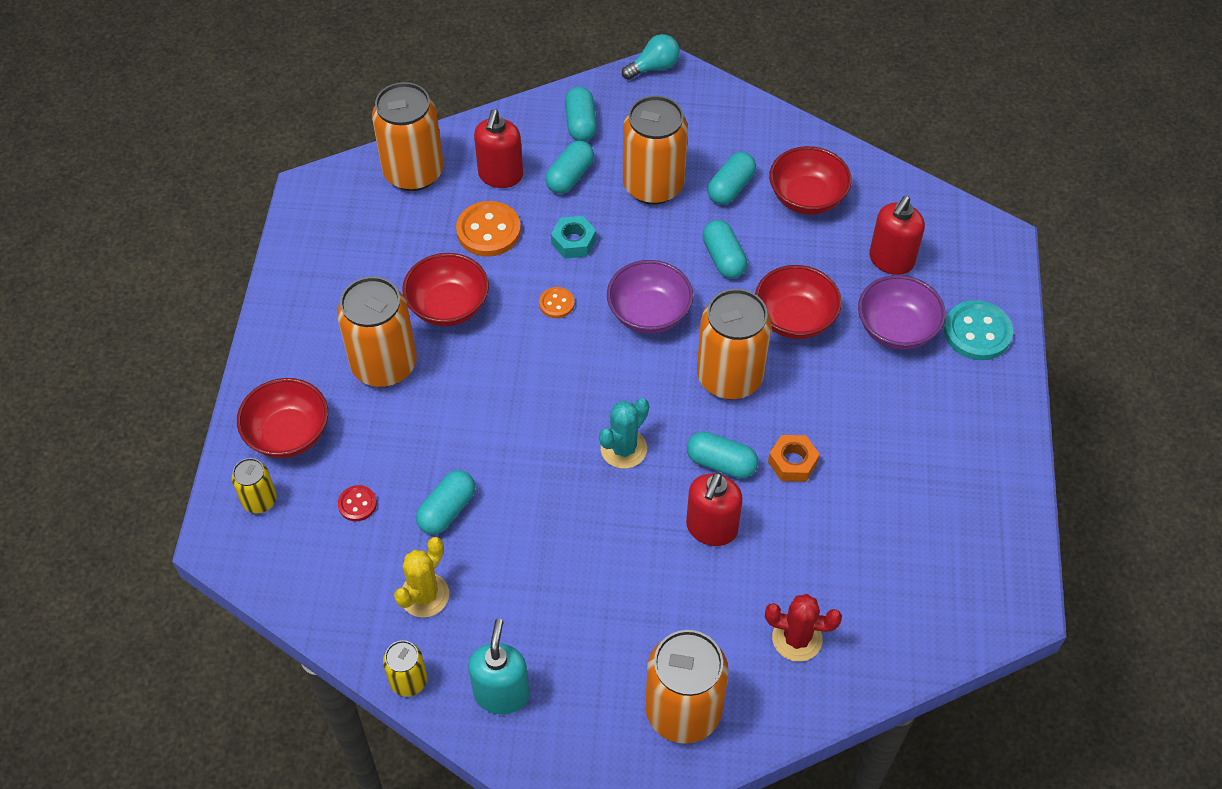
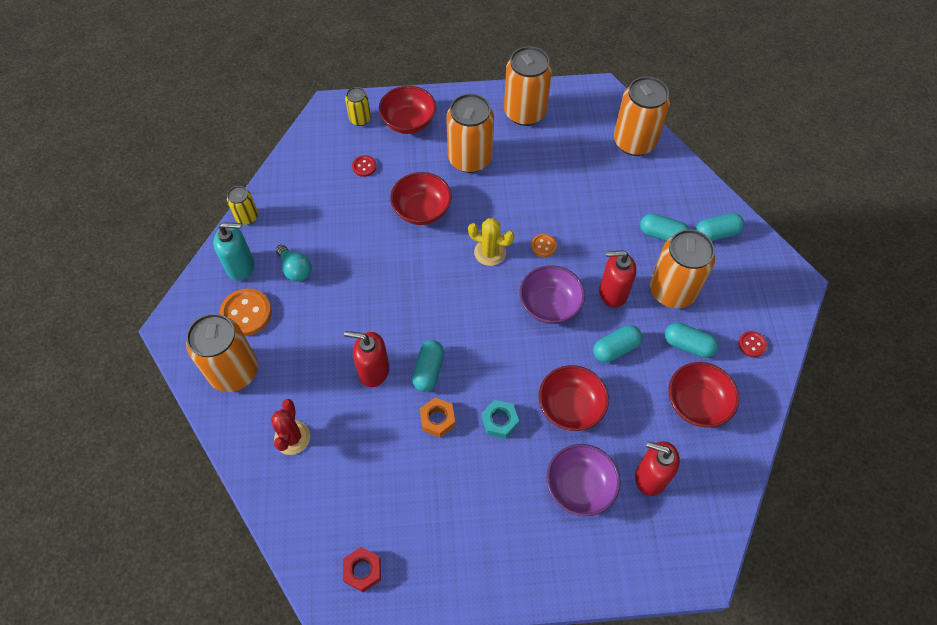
camera: 80 degrees right, 5 degrees up
(424, 595) = (305, 213): yellow cactus -> yellow cactus (490, 252)
(447, 510) = (366, 214): turquoise capsule -> none
(448, 306) = (525, 184): red bowl -> red bowl (422, 210)
(488, 231) = (596, 194): orange button -> orange button (246, 313)
(500, 176) = (648, 192): red soap dispenser -> red soap dispenser (612, 293)
(573, 242) = (602, 247): turquoise nut -> turquoise nut (499, 421)
(623, 449) = (430, 306): turquoise cactus -> none
(654, 67) = (795, 273): turquoise light bulb -> turquoise light bulb (295, 269)
(729, 377) = (505, 367): orange can -> orange can (525, 112)
(740, 130) = (752, 344): none -> red button
(977, 332) = (593, 555): turquoise button -> none
(982, 569) = (363, 570): none -> red nut

